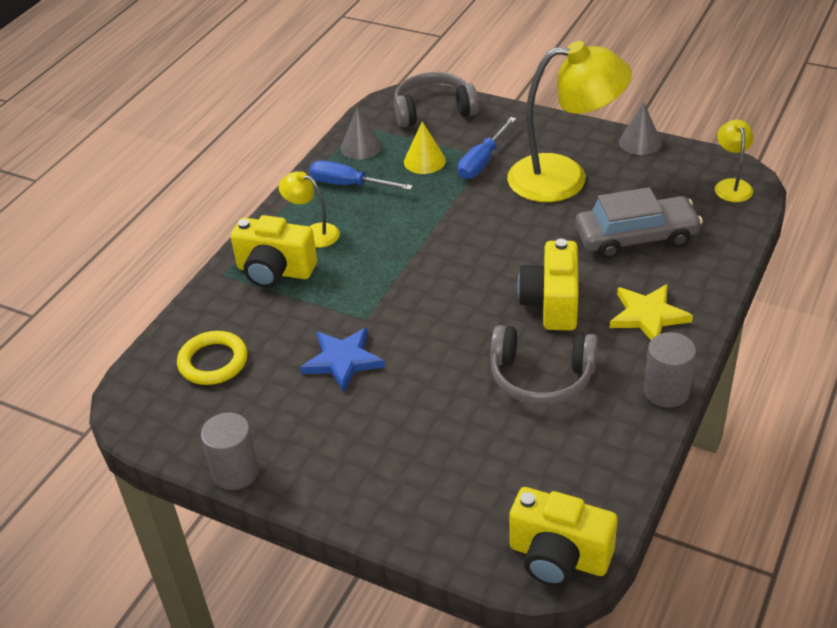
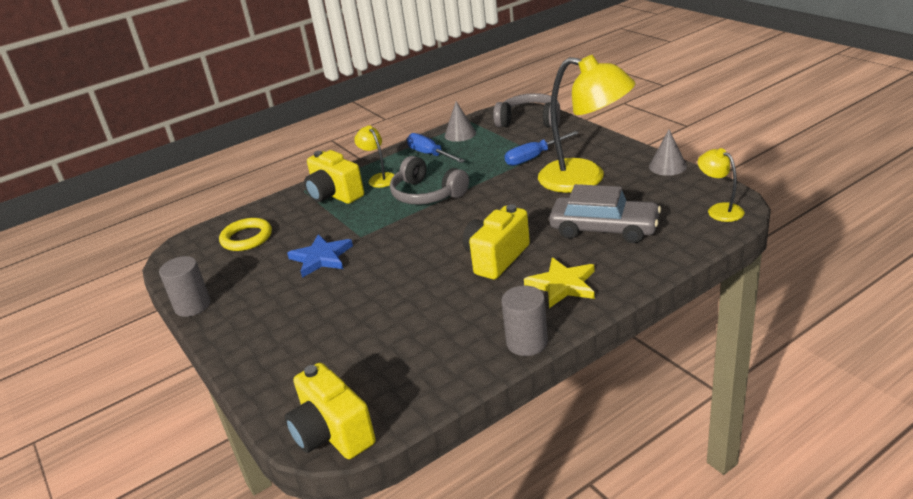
camera: 30 degrees right, 10 degrees down
(424, 161) = (494, 150): yellow cone -> none
(541, 377) = (441, 305): grey headphones -> grey headphones (426, 194)
(731, 185) = (719, 210): yellow lamp -> yellow lamp turned 60 degrees counterclockwise

